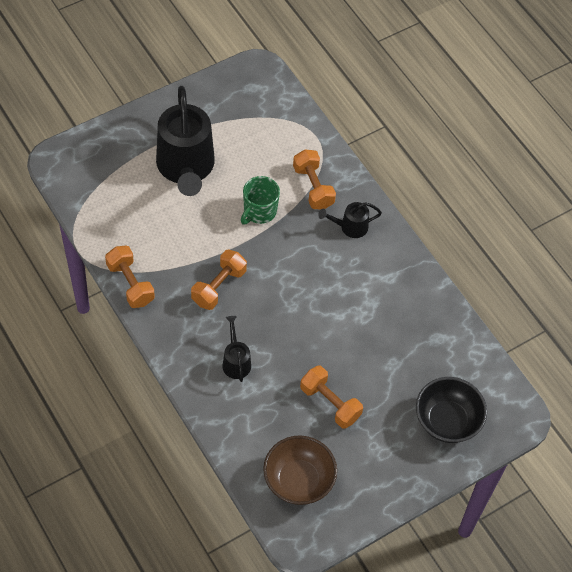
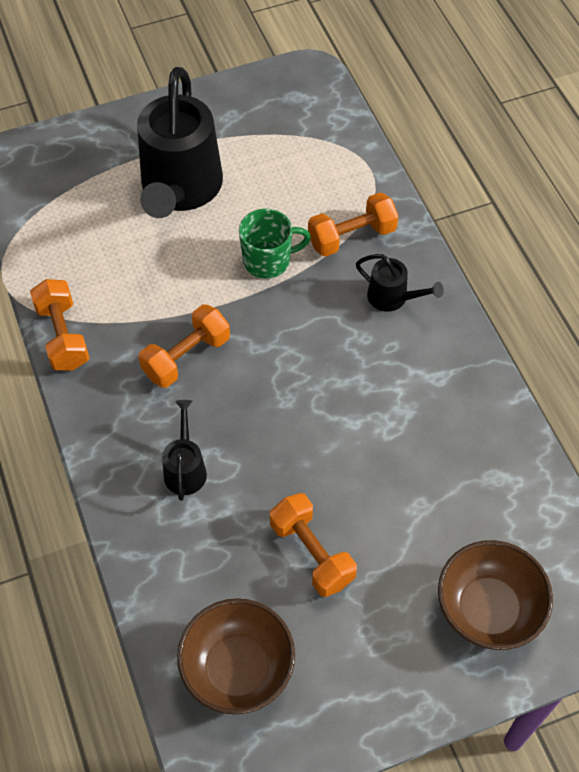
camera: 15 degrees right, 0 degrees up
(259, 212) = (268, 260): green mug -> green mug turned 150 degrees counterclockwise
(313, 187) = (351, 237): orange dumbbell -> orange dumbbell turned 75 degrees clockwise
(349, 227) = (393, 298): black watering can -> black watering can turned 150 degrees counterclockwise
(447, 421) = (488, 609): black bowl -> brown bowl

